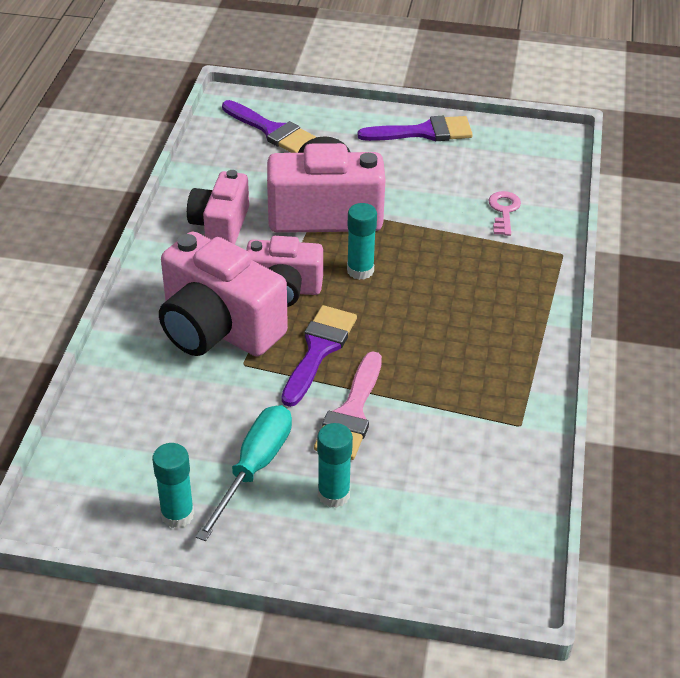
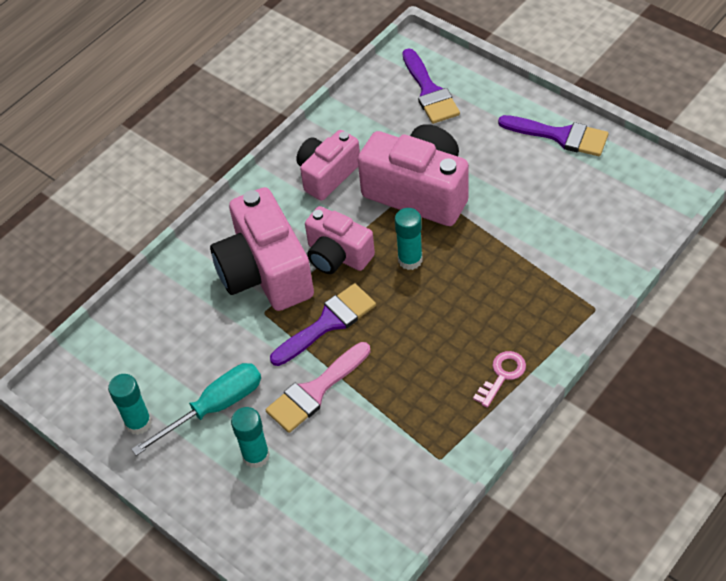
camera: 35 degrees right, 10 degrees up
(504, 211) = (574, 244): pink key -> pink key (502, 375)

